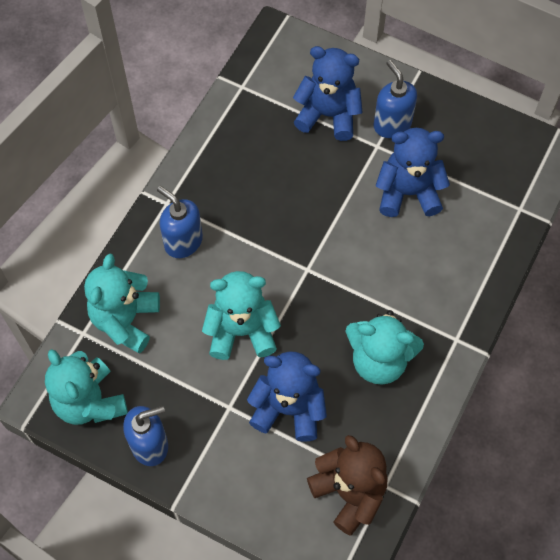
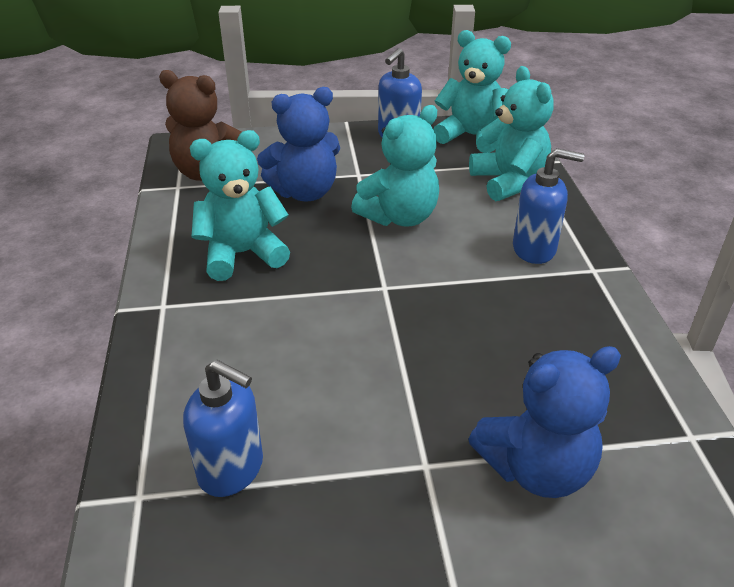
camera: 145 degrees right, 25 degrees down
(392, 124) = (432, 512): blue soap dispenser -> blue soap dispenser (231, 469)
(408, 193) = (329, 425): blue teddy bear -> none

